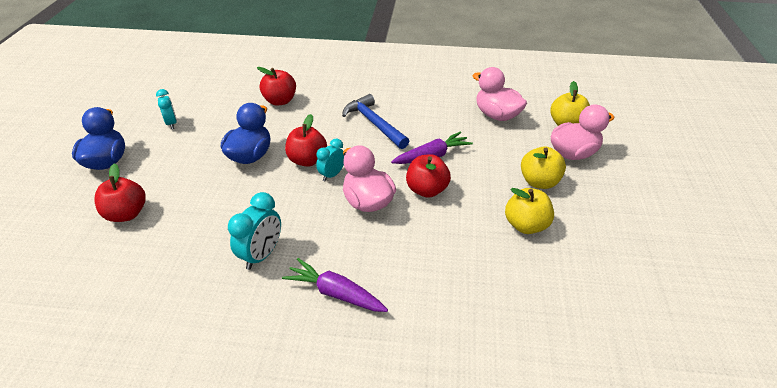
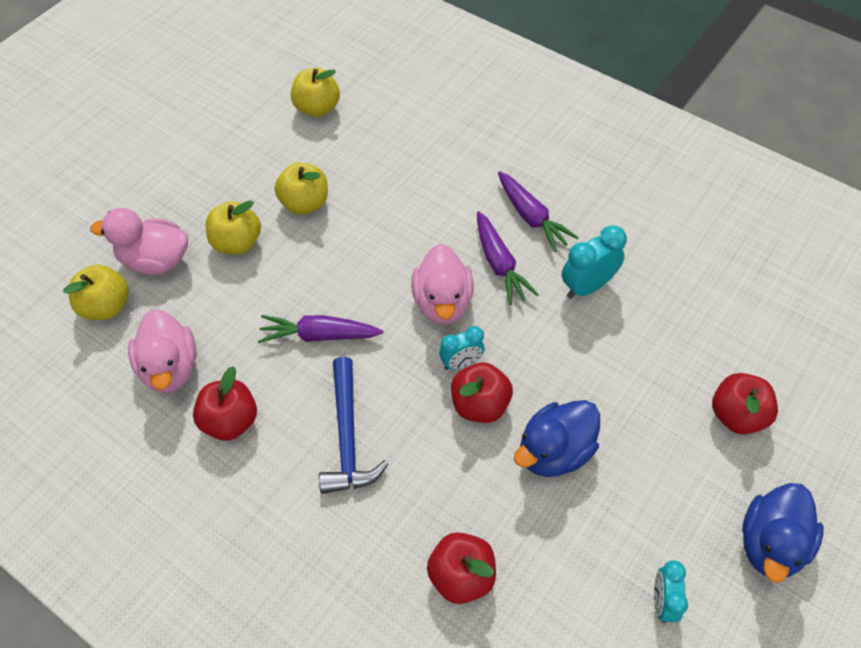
camera: 150 degrees left, 15 degrees up
(341, 243) = (499, 264): none -> purple carrot
(427, 190) = (366, 288): red apple -> red apple (230, 421)
(614, 314) = (317, 108): none -> yellow apple

